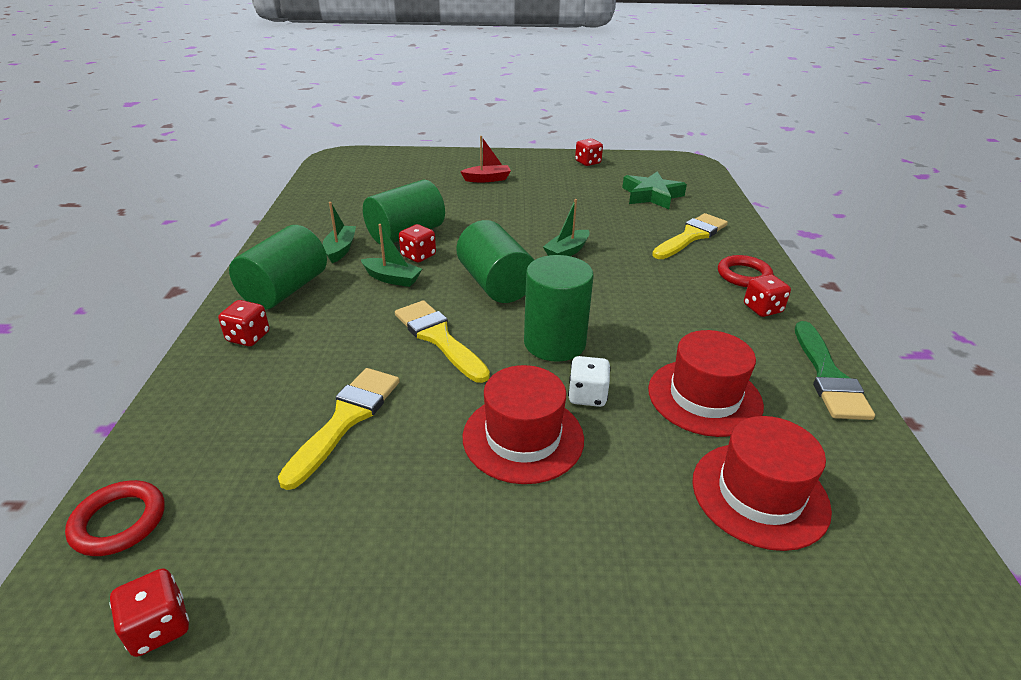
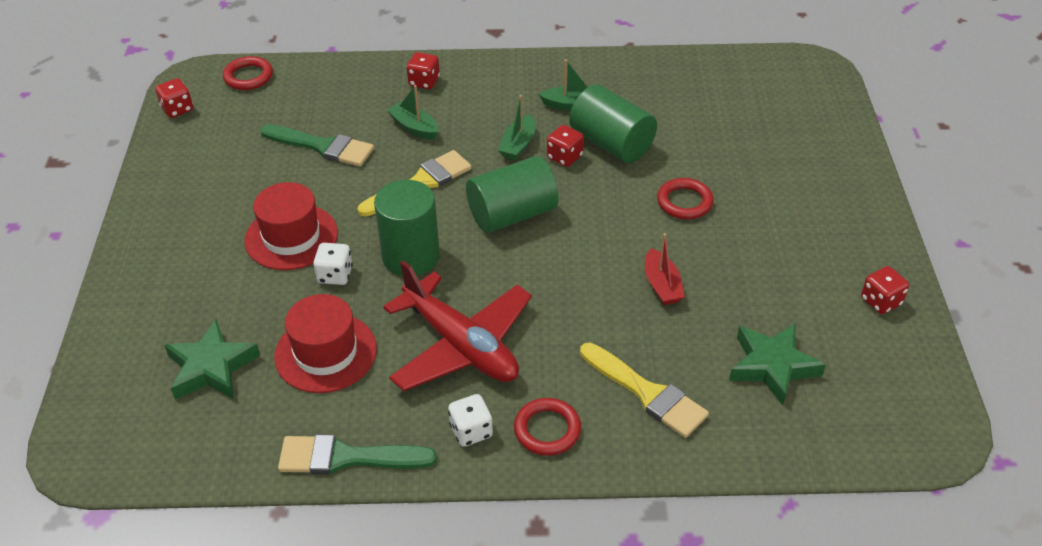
camera: 90 degrees right, 10 degrees up
(285, 290) = (494, 86): green cylinder -> none
(346, 419) = (322, 146): yellow brush -> green brush
(487, 179) = (780, 197): red boat -> red boat (662, 285)
(488, 210) = (684, 202): none -> red ring
(567, 251) = (588, 269): green boat -> green boat (414, 127)
(669, 313) = (461, 345): none -> red plane
(759, 494) = (211, 367): red hat -> green star
(762, 309) = (471, 431): red dice -> white dice

